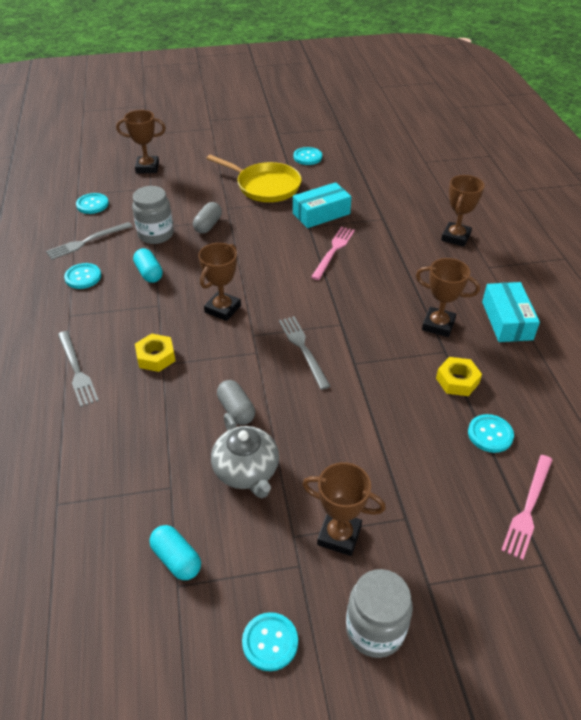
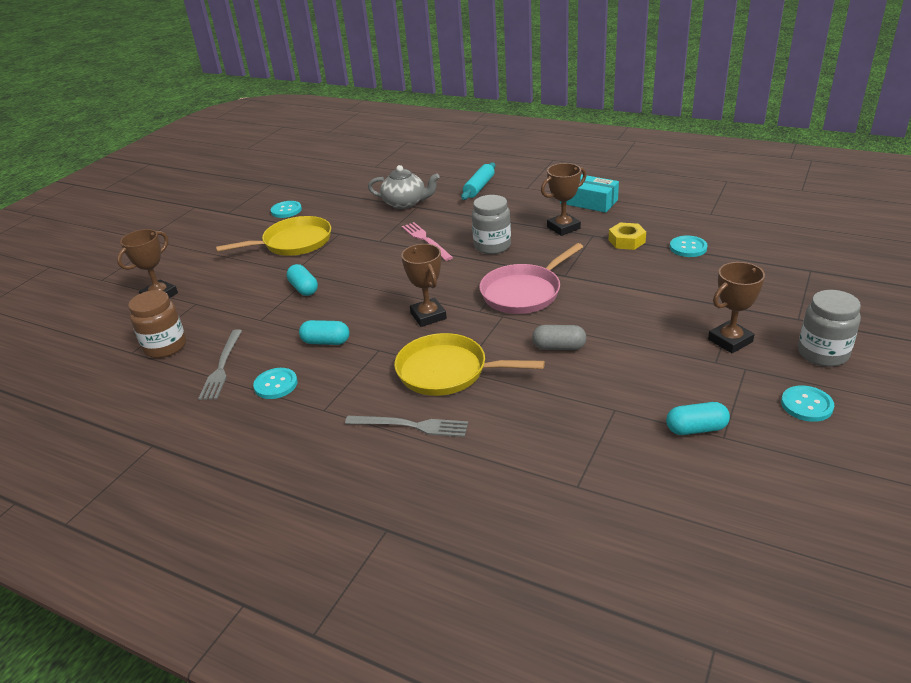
camera: 50 degrees left, 10 degrees down
(92, 204) = (165, 347): turquoise button -> brown jar
(156, 234) = (274, 321): grey jar -> grey jar (492, 246)
(156, 357) = (447, 371): yellow nut -> yellow pan
(208, 225) = (304, 288): grey capsule -> turquoise capsule
(247, 471) = (631, 363): grey teapot -> grey teapot (405, 203)
(303, 349) = (524, 292): grey fork -> pink pan
(321, 213) = (371, 230): turquoise box -> none
(455, 237) = (479, 187): brown trophy -> turquoise rolling pin
(528, 508) = (762, 258): pink fork -> none

